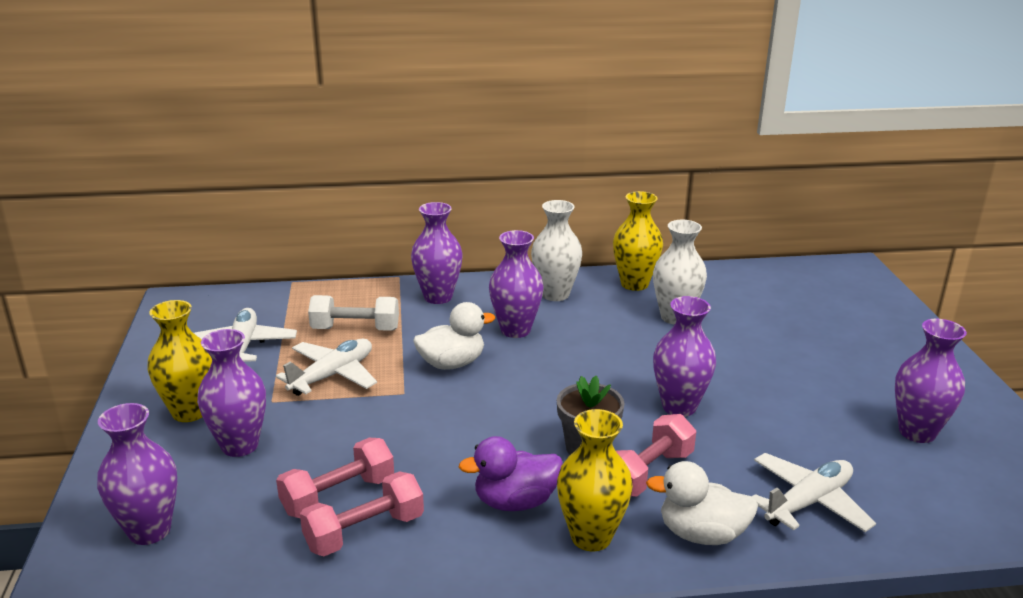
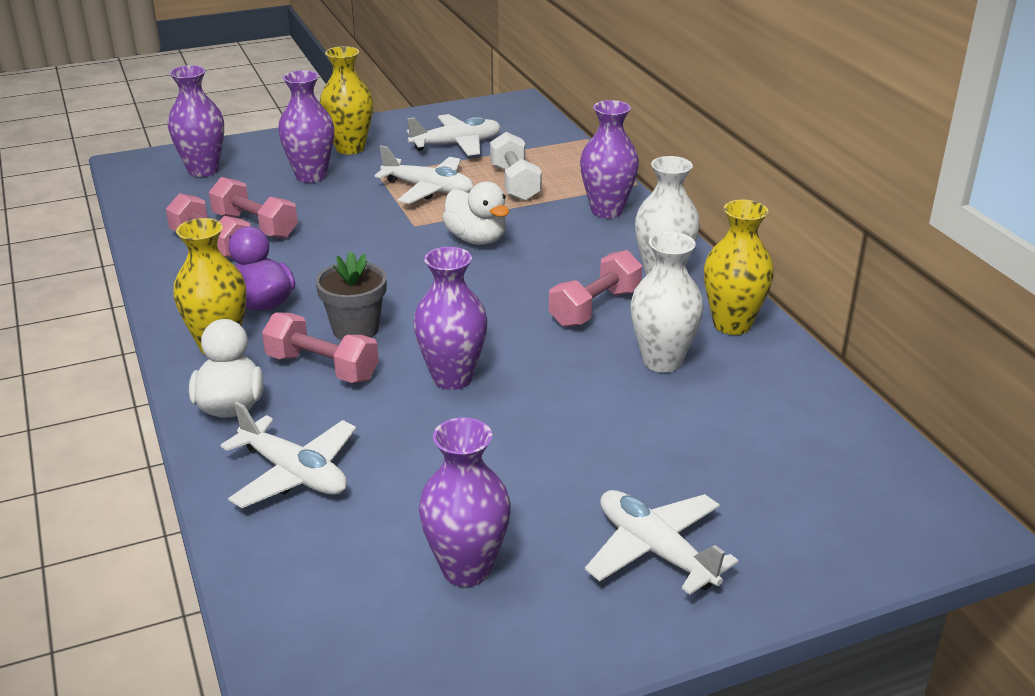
camera: 75 degrees right, 5 degrees up
(515, 330) = (563, 262): purple vase -> none
(593, 329) = (595, 308): none -> pink dumbbell
(888, 359) = (655, 551): none -> white plane

